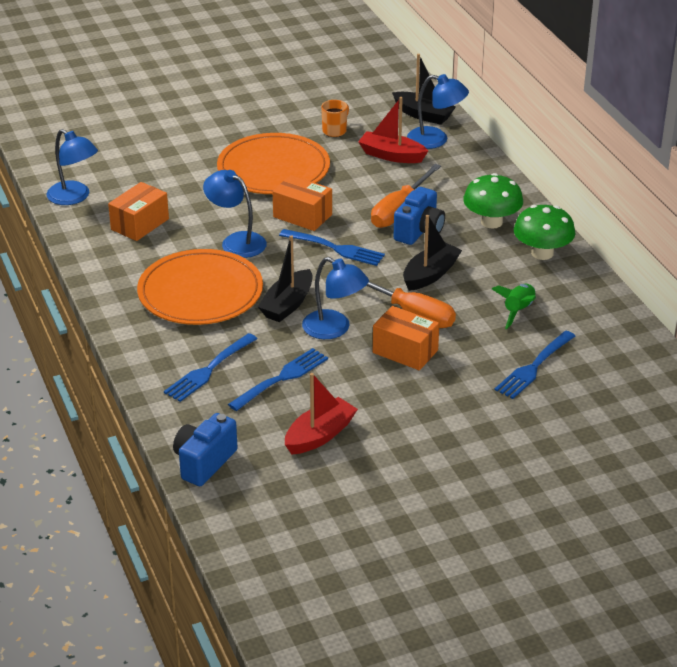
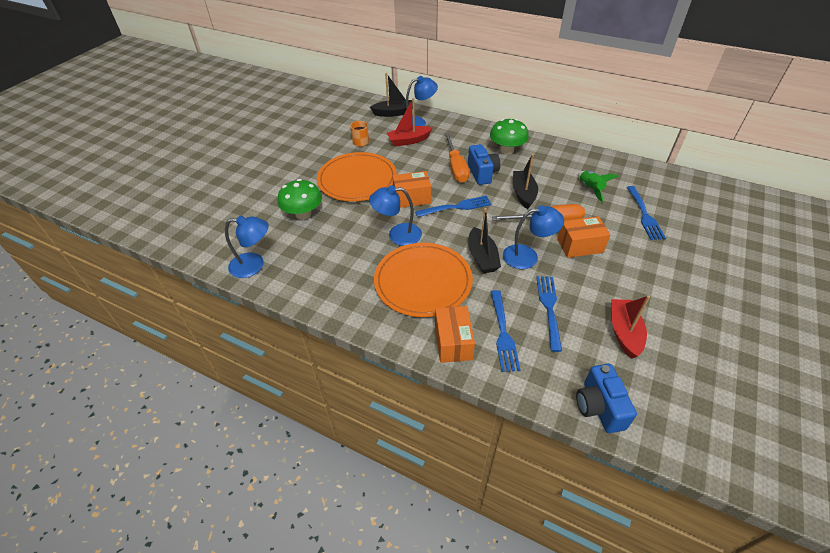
camera: 40 degrees left, 10 degrees up
(140, 224) = (323, 258): orange box -> orange box (453, 342)
(542, 253) = (552, 153): green mushroom -> green mushroom (303, 214)

